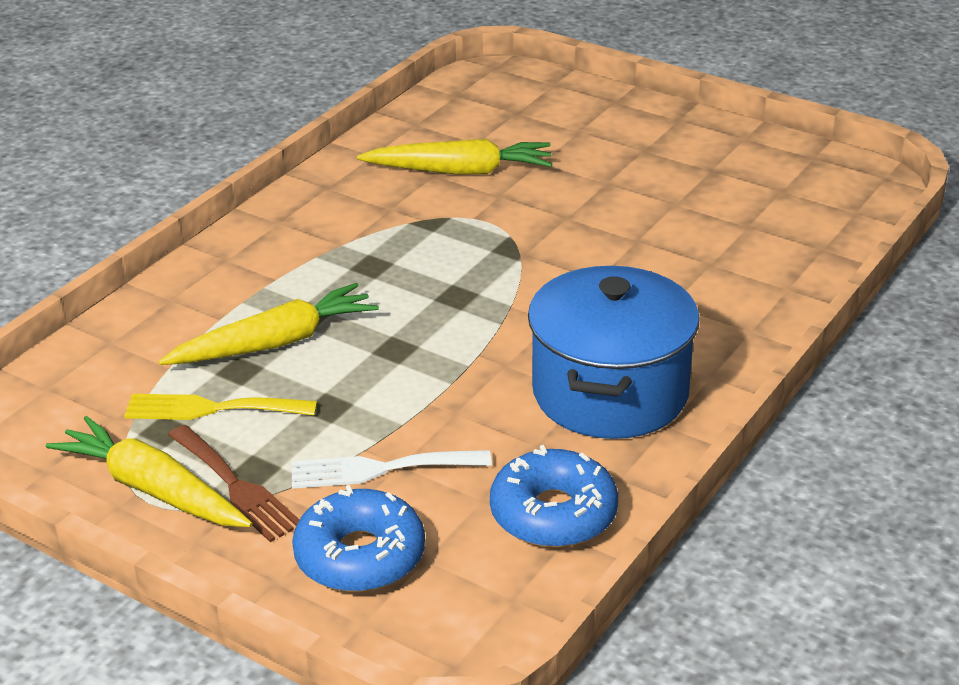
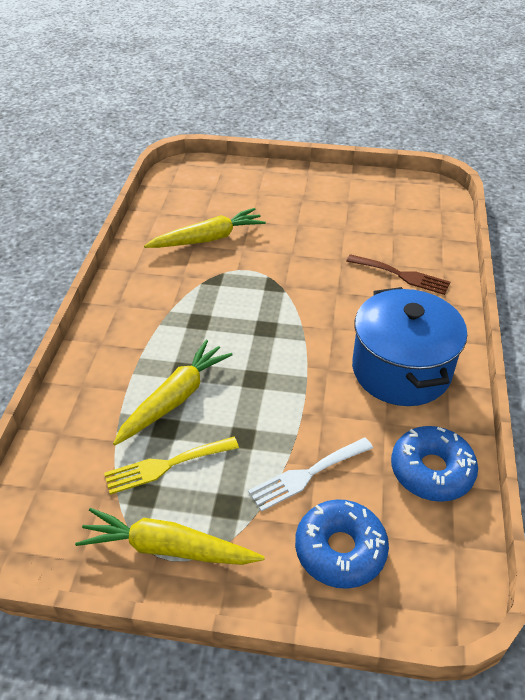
camera: 25 degrees left, 10 degrees up
(236, 487) = (223, 524): brown fork -> brown fork (402, 275)

